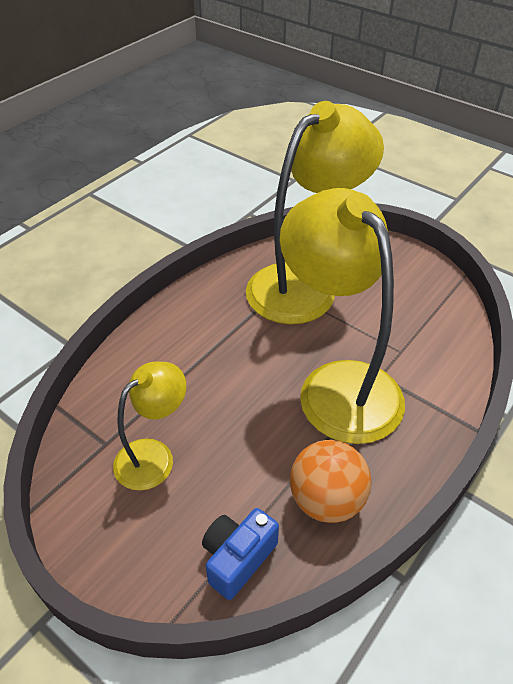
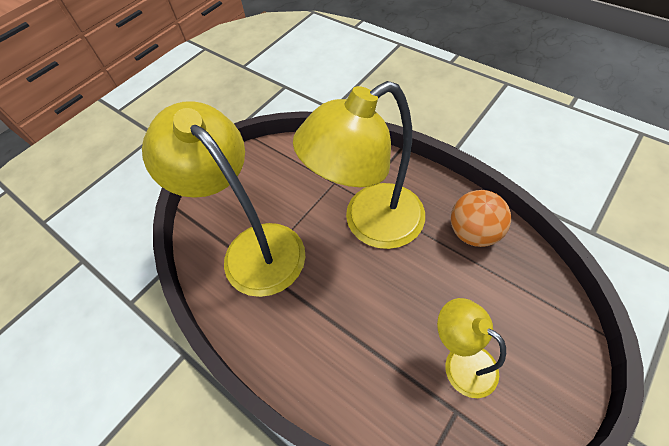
camera: 85 degrees left, 10 degrees up
(237, 558) = (533, 287): blue camera -> none

